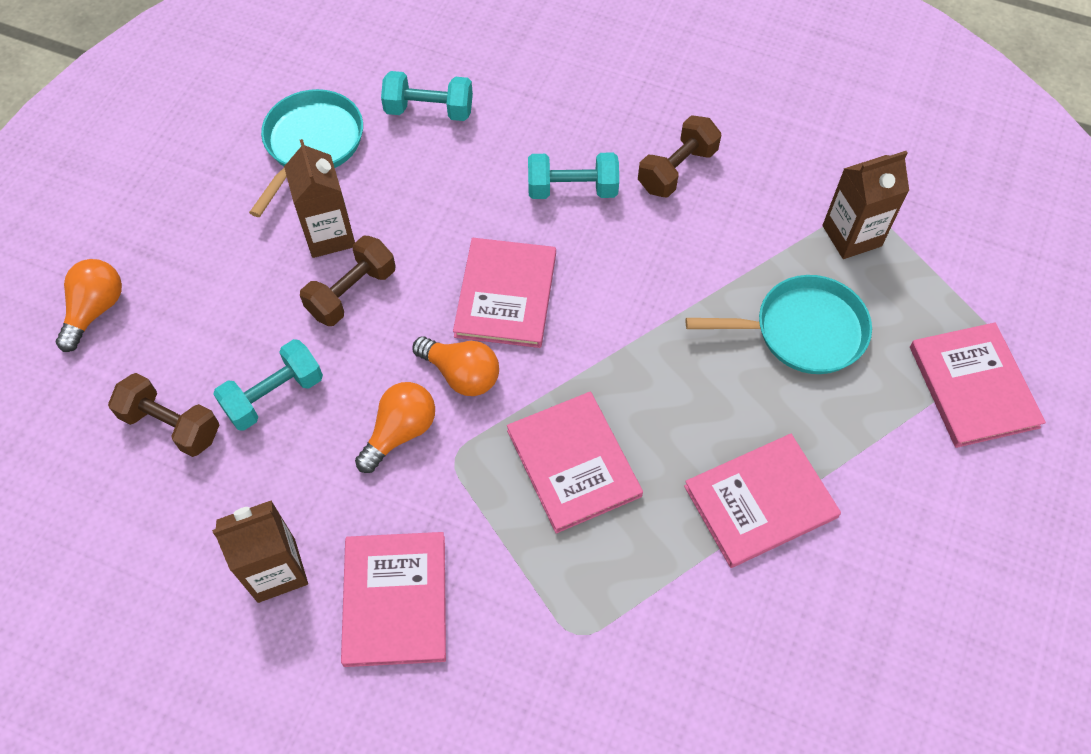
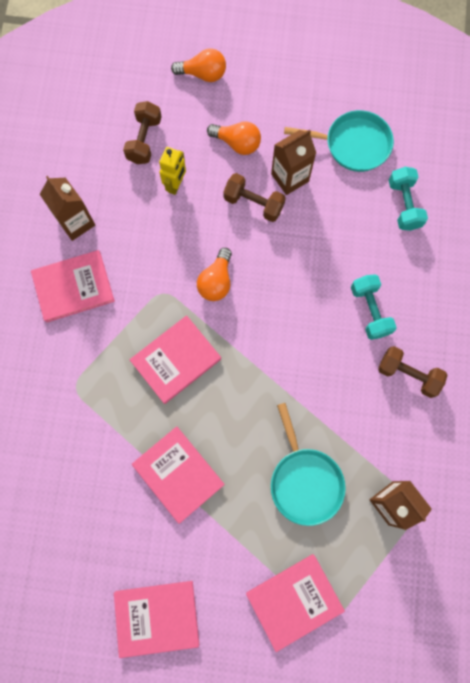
camera: 75 degrees right, 15 degrees up
(274, 395) = (176, 185): turquoise dumbbell -> yellow robot
(400, 432) = (171, 259): orange light bulb -> orange light bulb (237, 143)
(506, 295) = (278, 291): pink book -> pink book (157, 617)

